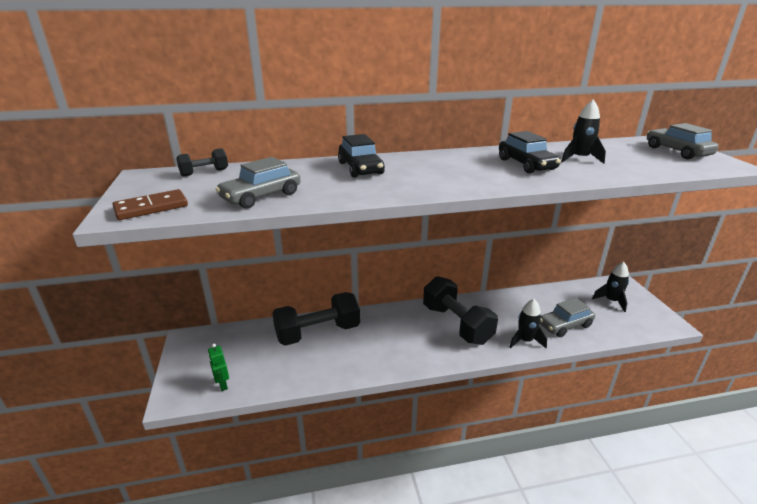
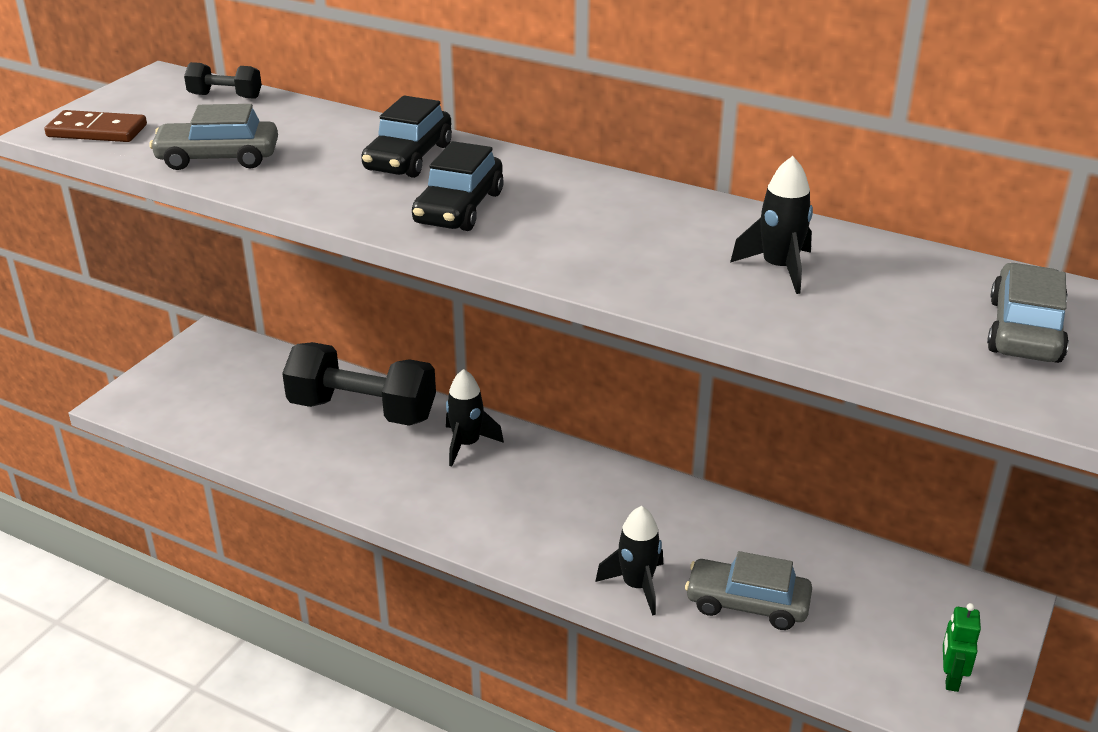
camera: 40 degrees right, 5 degrees up
(222, 384) = (181, 415): green robot -> green robot (951, 678)
(456, 324) = (568, 503): black dumbbell -> none
(526, 164) = (657, 243): black car -> black car (459, 208)
(611, 301) = (916, 620): black rocket -> black rocket (467, 444)

